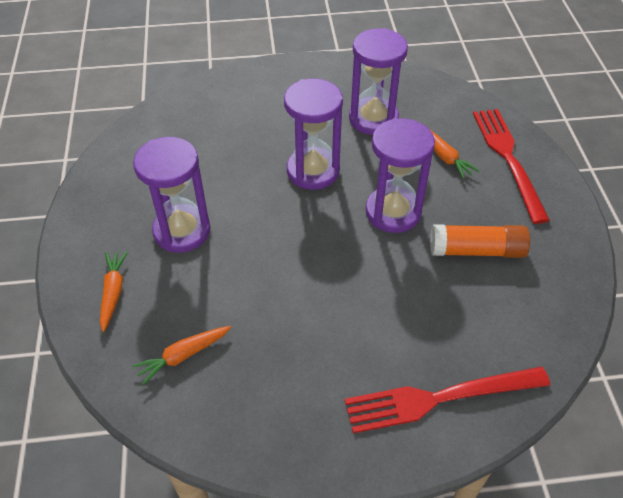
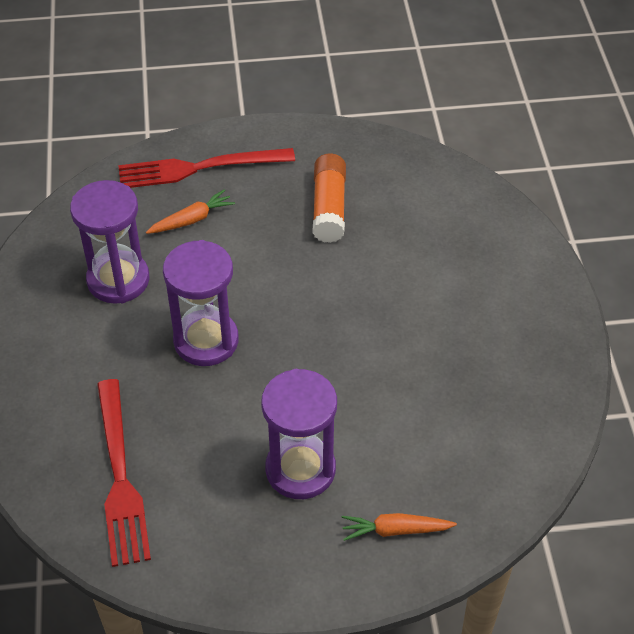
camera: 90 degrees left, 0 degrees up
(183, 356) = (473, 451): orange carrot -> none
(393, 212) = (275, 270): purple hourglass -> none
(437, 399) = (499, 252): red fork -> red fork (120, 479)

